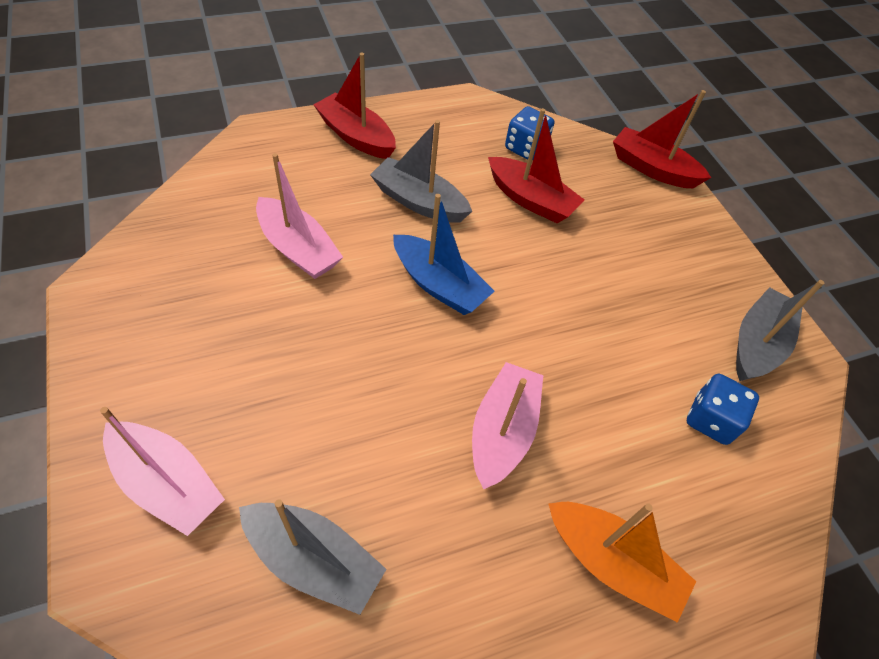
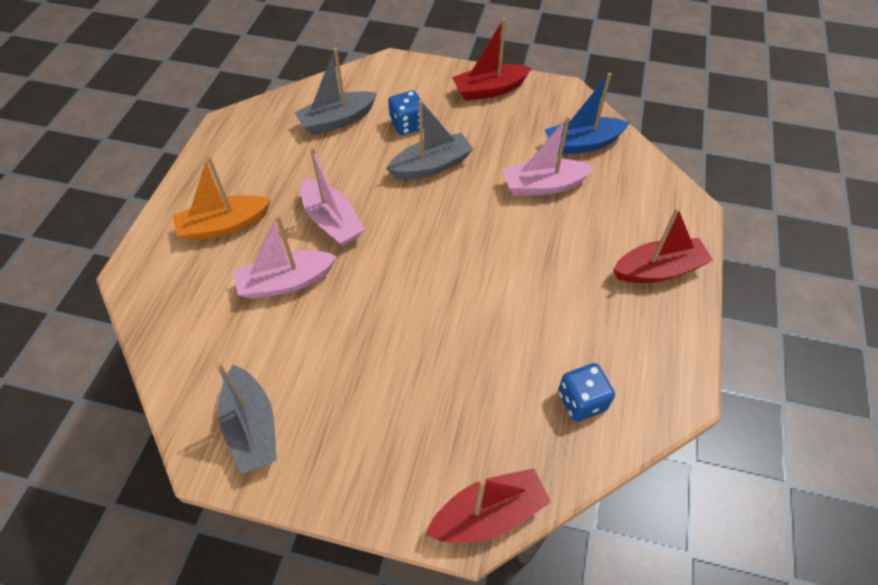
camera: 130 degrees right, 0 degrees up
(167, 483) = (417, 88): pink boat -> pink boat (286, 282)
(419, 202) = (552, 275): grey boat -> grey boat (431, 166)
(439, 285) = (461, 246): blue boat -> blue boat (582, 144)
(531, 200) = (509, 360): red boat -> red boat (489, 90)
(710, 419) = (237, 339): blue dice -> blue dice (407, 125)

